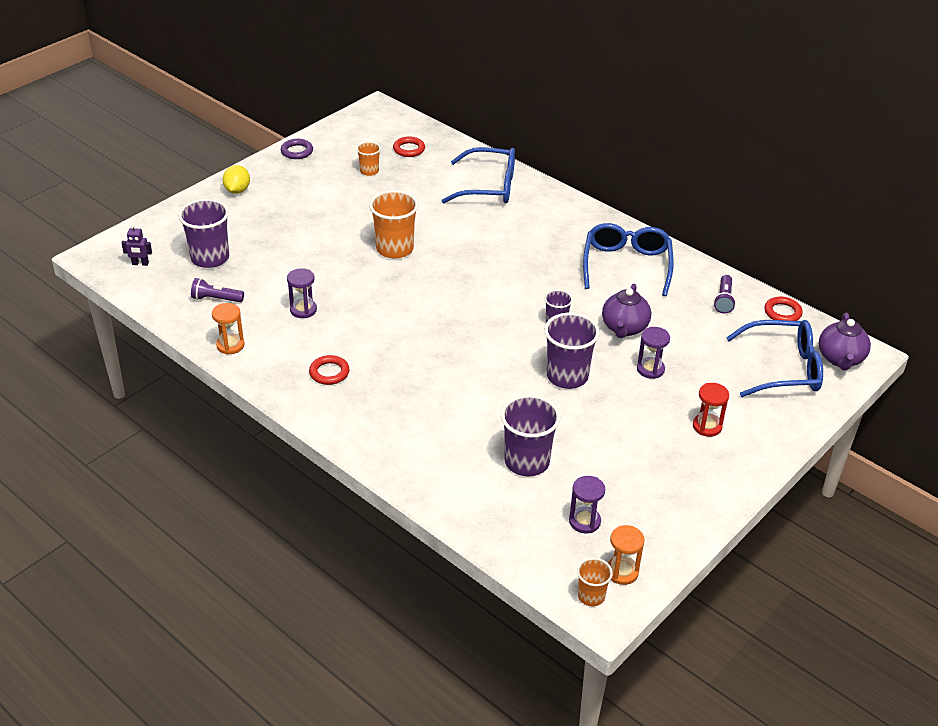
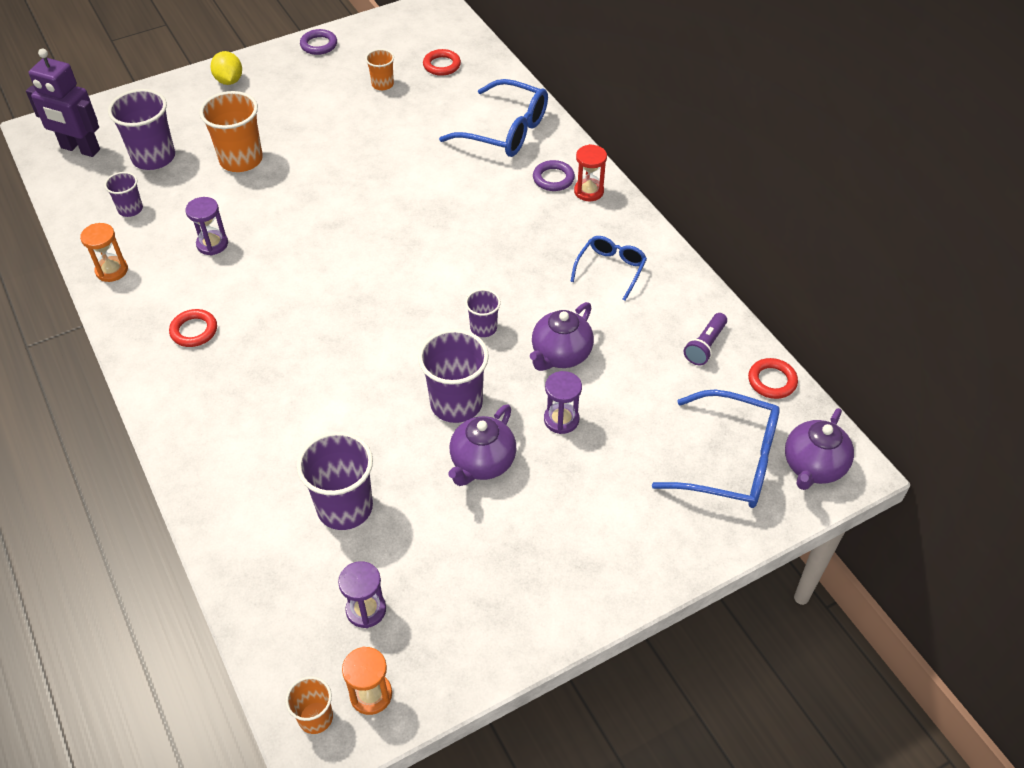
camera: 20 degrees right, 10 degrees up
(140, 264) = (80, 149): purple robot -> purple robot, size x2.17
(216, 299) = (130, 209): purple flashlight -> purple cup
(237, 190) = (229, 81): yellow lemon -> yellow lemon turned 45 degrees counterclockwise
(394, 249) = (354, 189): orange cup -> orange cup (241, 160)
(546, 213) = (553, 178): none -> purple ring
(610, 410) = (482, 463): none -> purple teapot
(626, 265) = (611, 269): blue glasses -> blue glasses, size x0.59
(707, 426) = (588, 518): red hourglass -> red hourglass (588, 191)

